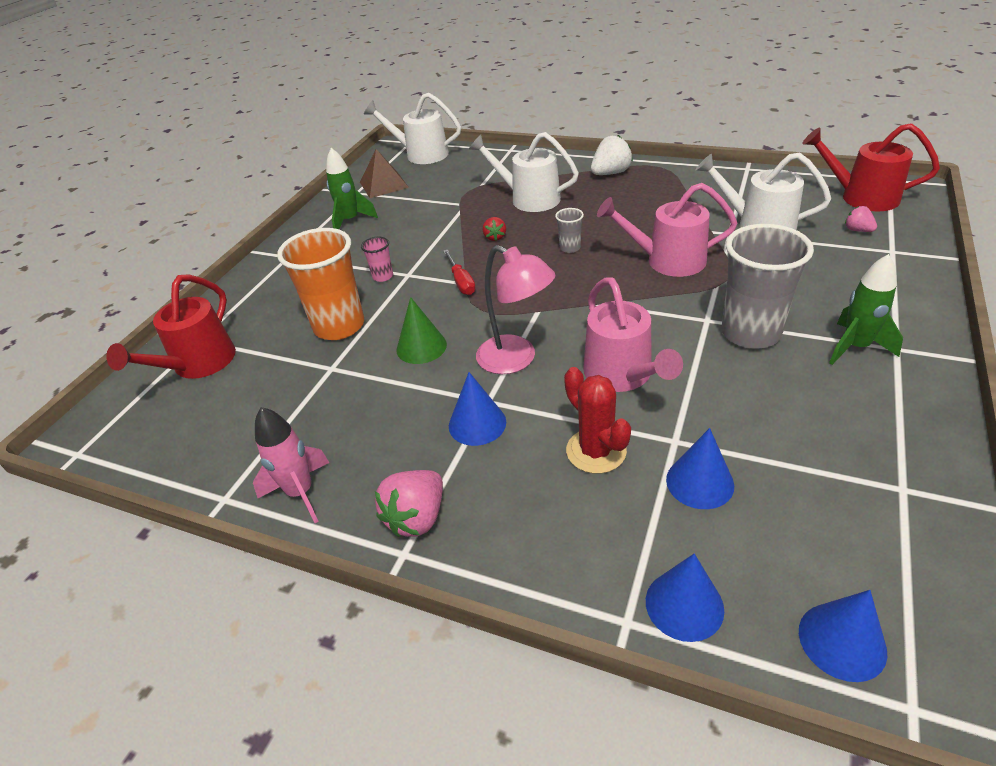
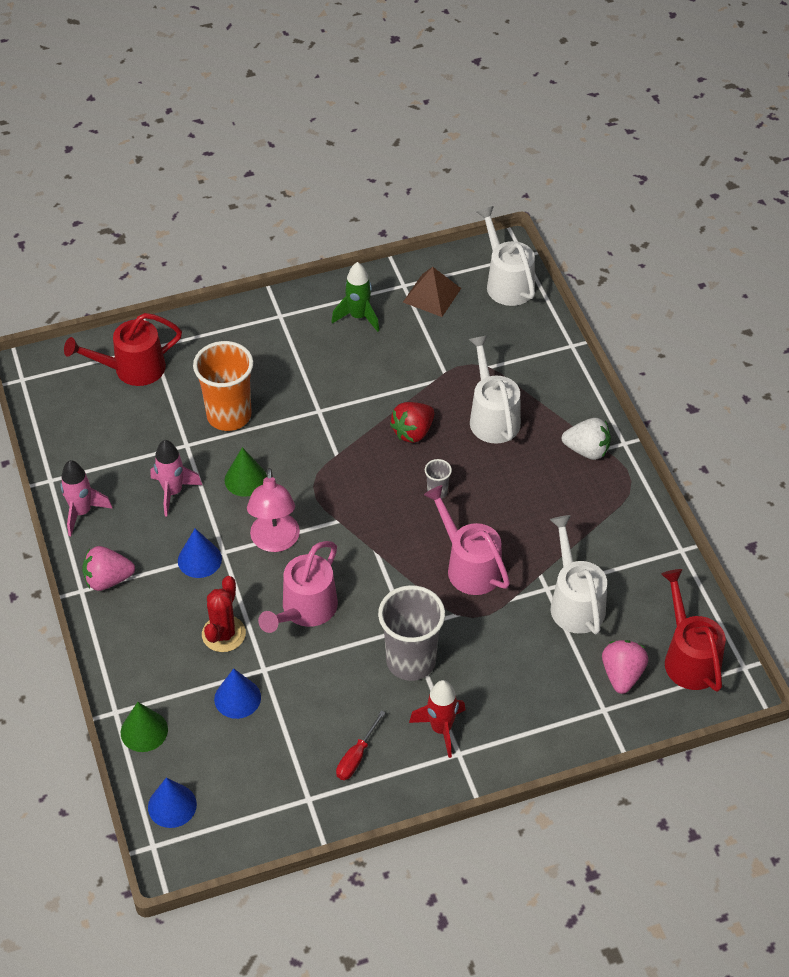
camera: 45 degrees right, 10 degrees up
(371, 404) = (173, 492): none -> pink rocket
(383, 276) = (304, 397): pink cup -> none
(461, 282) = (336, 451): red screwdriver -> red screwdriver (356, 756)
(495, 237) = (413, 432): red strawberry -> red strawberry, size x1.78
(684, 605) = (144, 731): blue cone -> green cone
(855, 347) = (441, 729): green rocket -> red rocket
(857, 230) = (622, 675): pink strawberry -> pink strawberry, size x1.78

